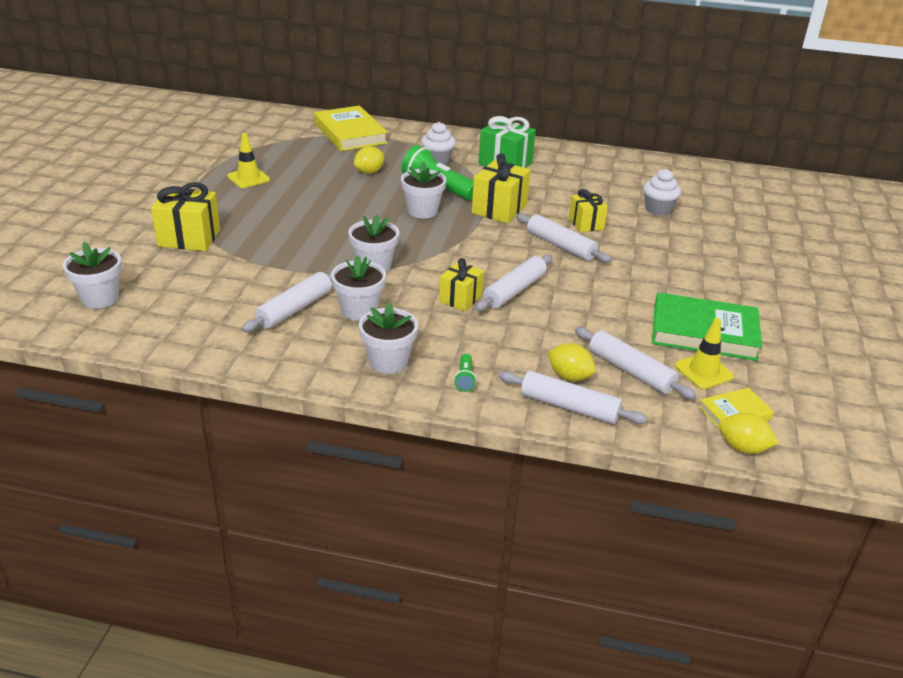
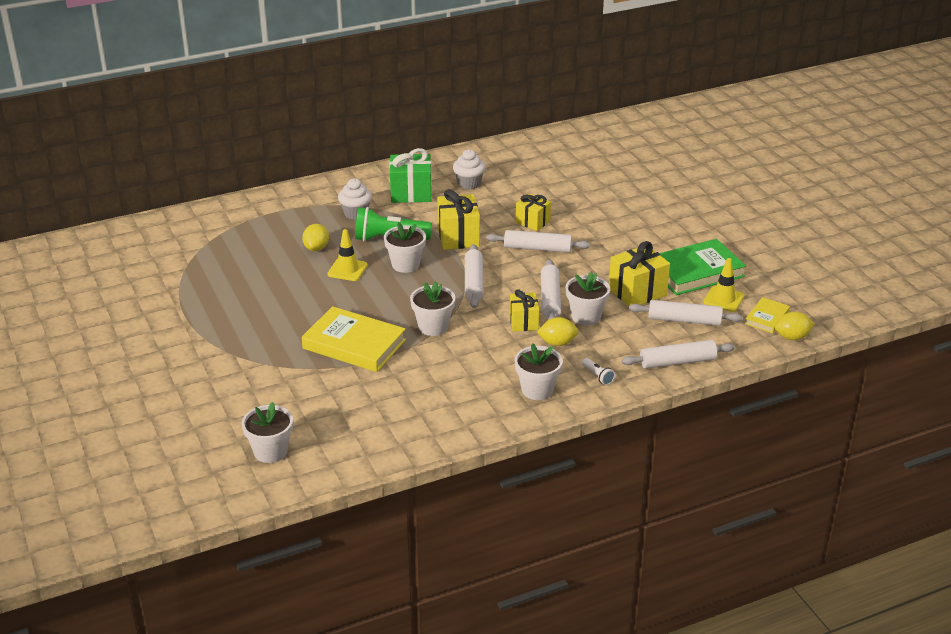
camera: 35 degrees left, 0 degrees up
(189, 238) = (261, 372): yellow gift -> yellow gift (637, 292)
(248, 178) = (226, 298): yellow traffic cone -> yellow traffic cone (347, 270)
(294, 309) = (424, 386): white rolling pin -> white rolling pin (473, 282)
(350, 133) = (247, 217): yellow book -> yellow book (354, 344)
(359, 310) = (469, 364): white flower pot -> white flower pot (586, 316)
(465, 379) = (597, 376): green flashlight -> white flashlight
(569, 376) = (654, 342): yellow lemon -> yellow lemon (557, 343)
(658, 209) = (566, 187): white cupcake -> white cupcake (469, 183)

